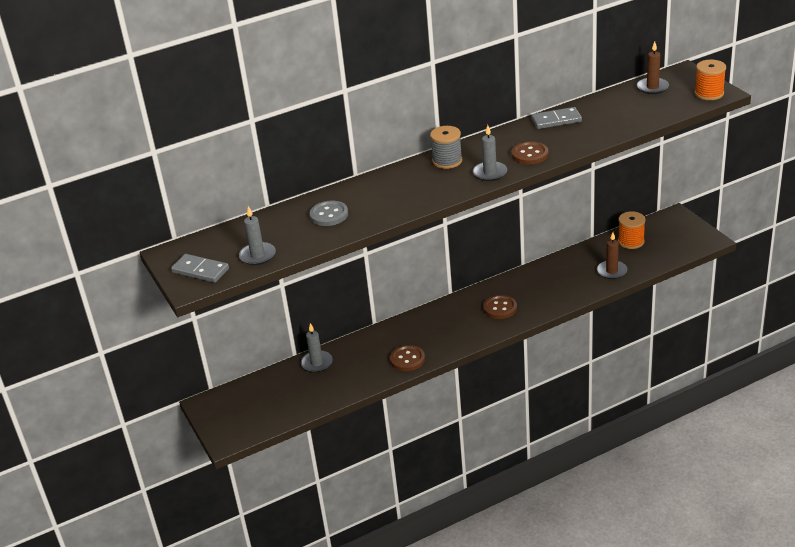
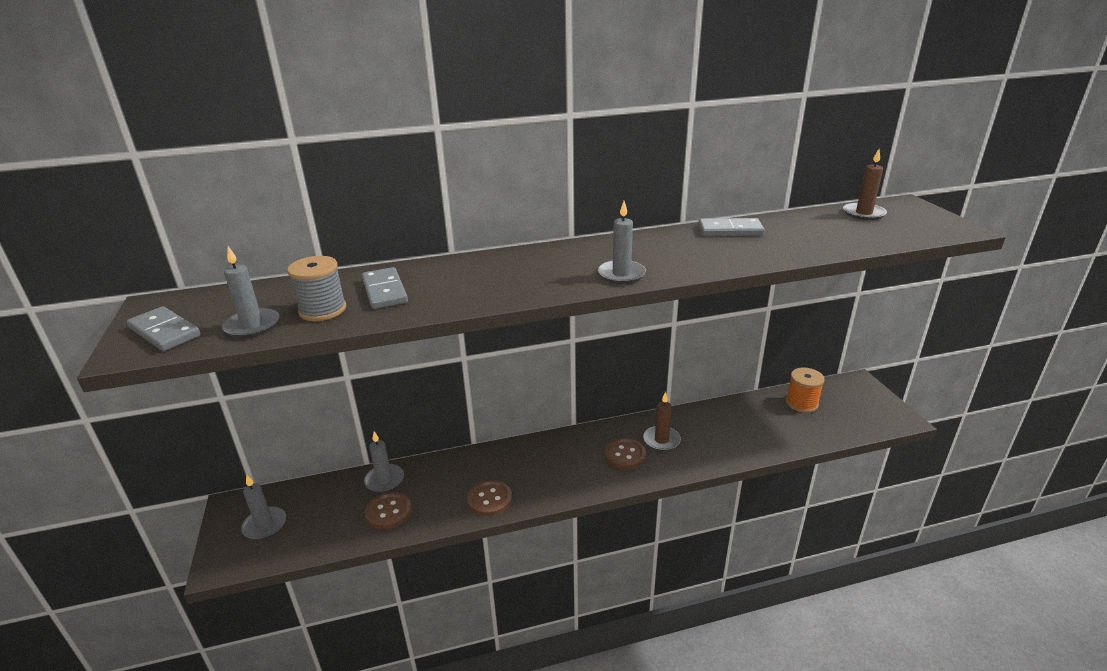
camera: 10 degrees right, 5 degrees down
(242, 410) = (265, 525): none -> grey candle
(329, 215) = (384, 291): grey button -> grey domino
(447, 161) = (572, 254): grey spool -> grey spool (322, 310)
(530, 154) = (683, 261): brown button -> brown button (388, 512)
(612, 271) = (773, 435): brown candle -> brown candle (661, 440)
(709, 93) = (943, 228): orange spool -> none

